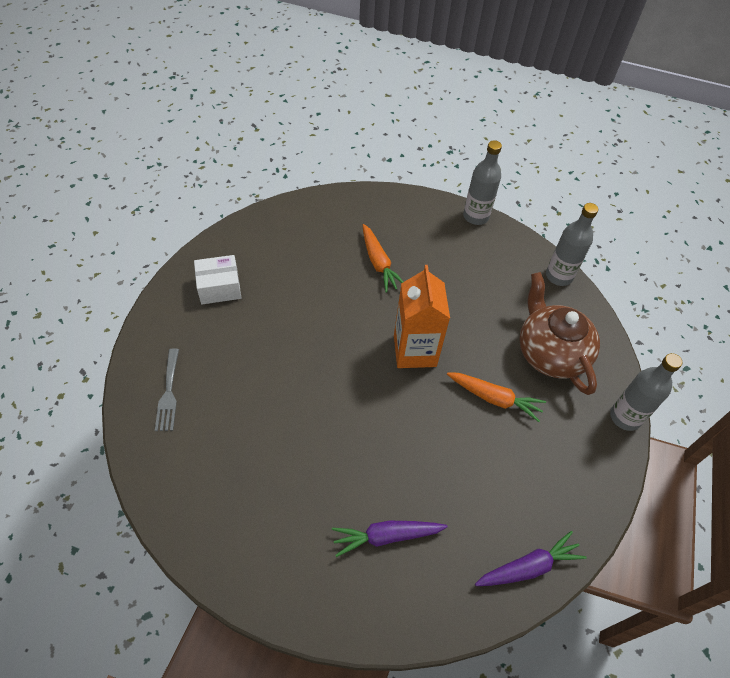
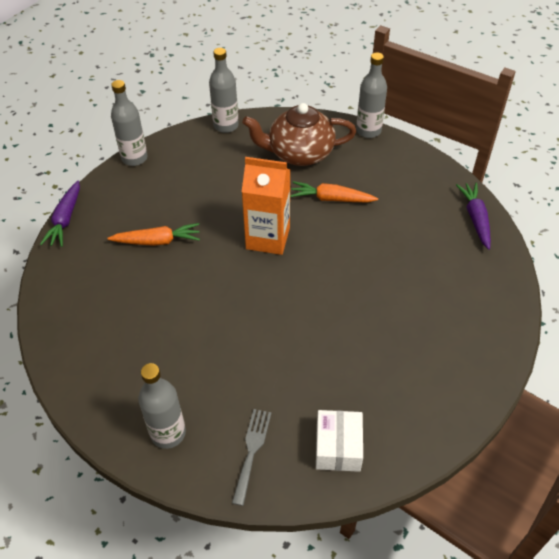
camera: 70 degrees left, 5 degrees down
(168, 393) = (252, 451): grey fork -> grey fork turned 90 degrees counterclockwise
(177, 327) = (168, 433): none -> grey bottle
(219, 287) = (129, 384): white box -> white box (338, 447)
(387, 536) = (439, 298): purple carrot -> purple carrot (65, 219)
(494, 398) = (331, 199): orange carrot -> orange carrot turned 120 degrees counterclockwise

